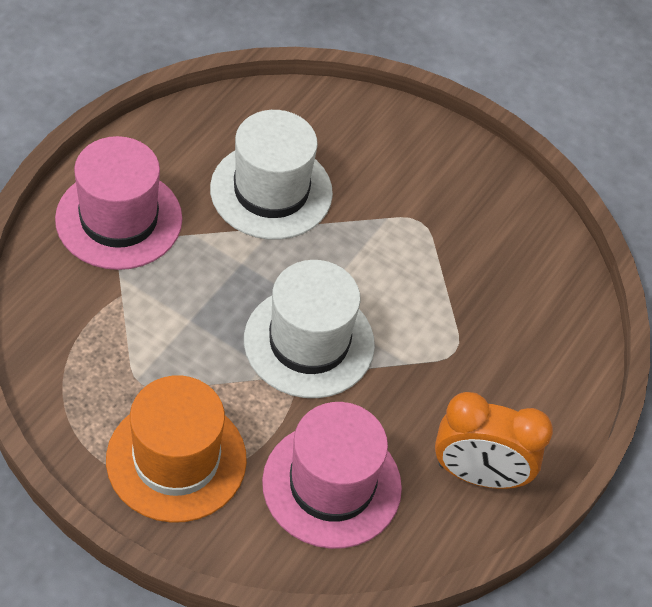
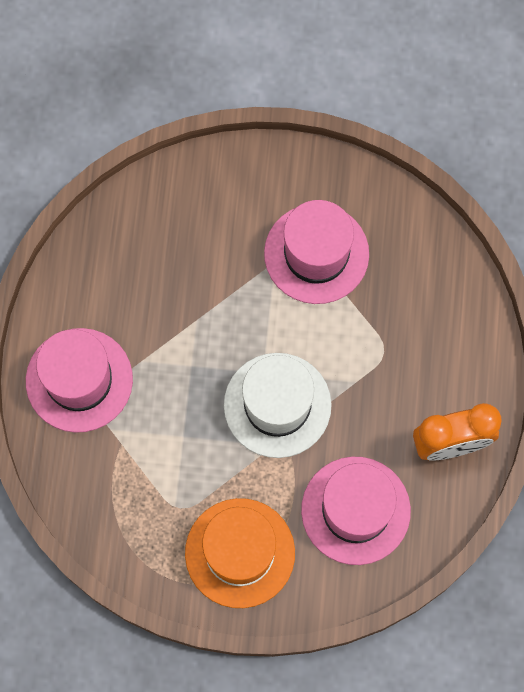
camera: 20 degrees left, 20 degrees up
(271, 191) = (176, 288): white hat -> none
(435, 231) = (316, 254): none -> pink hat

